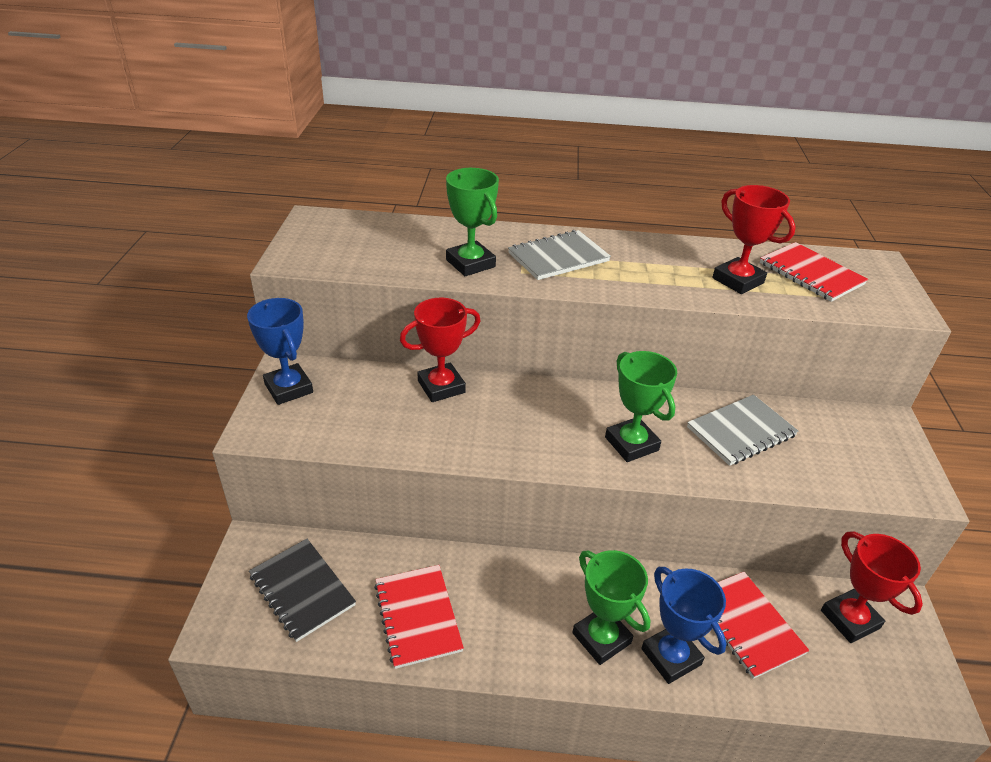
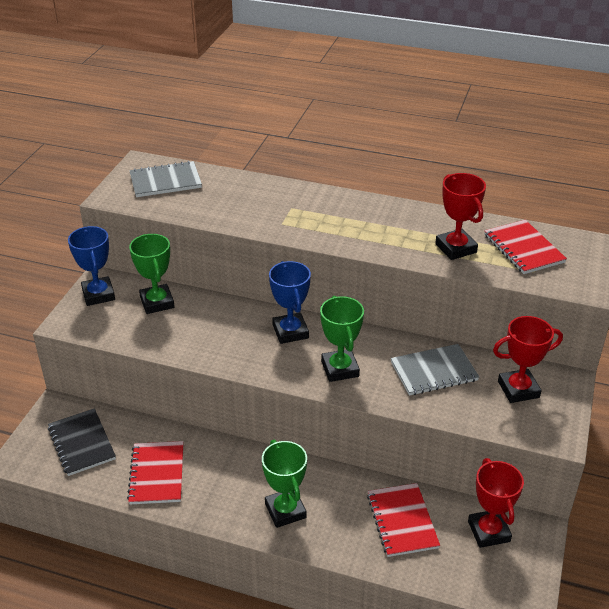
camera: 15 degrees right, 0 degrees up
(441, 387) = (211, 307): red trophy -> red trophy (518, 389)
(470, 263) = (245, 212): green trophy -> green trophy (157, 302)
(558, 257) = (317, 214): grey notebook -> grey notebook (165, 181)
(671, 656) = (332, 532): blue trophy -> blue trophy (290, 331)

